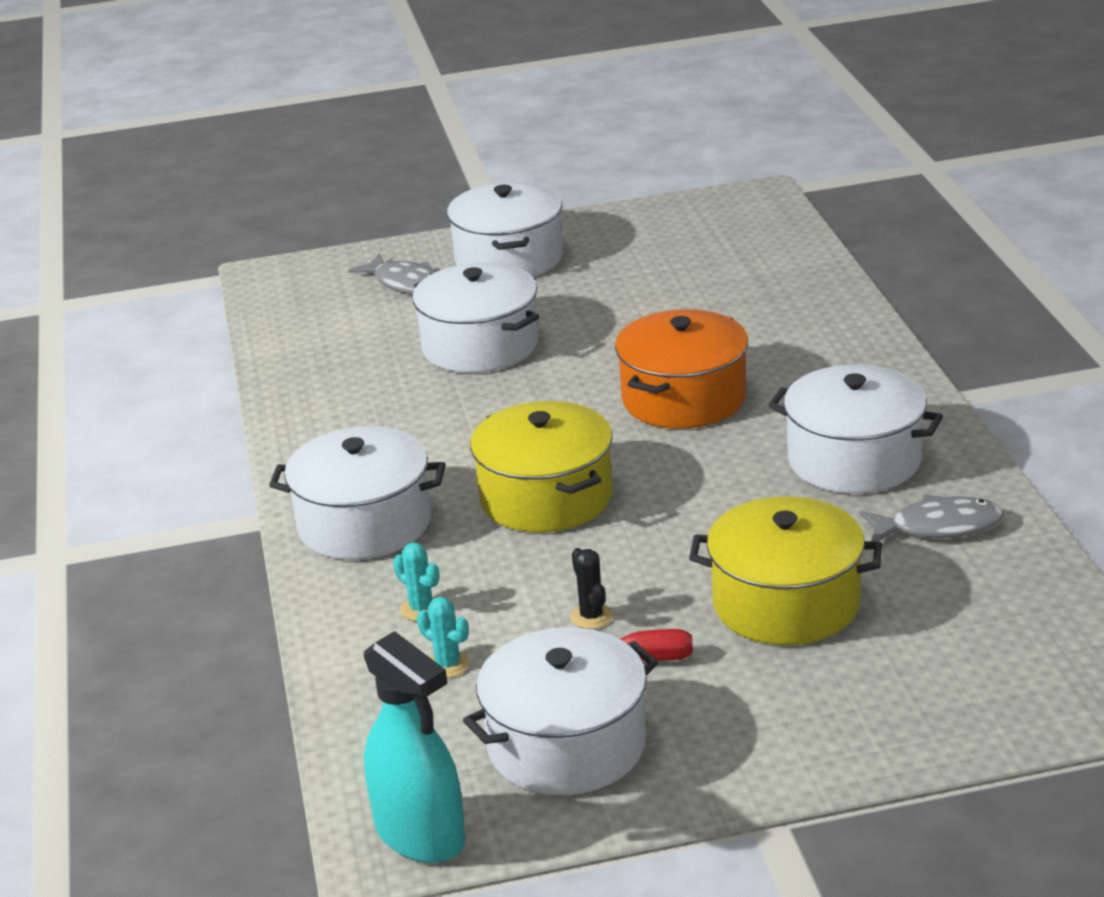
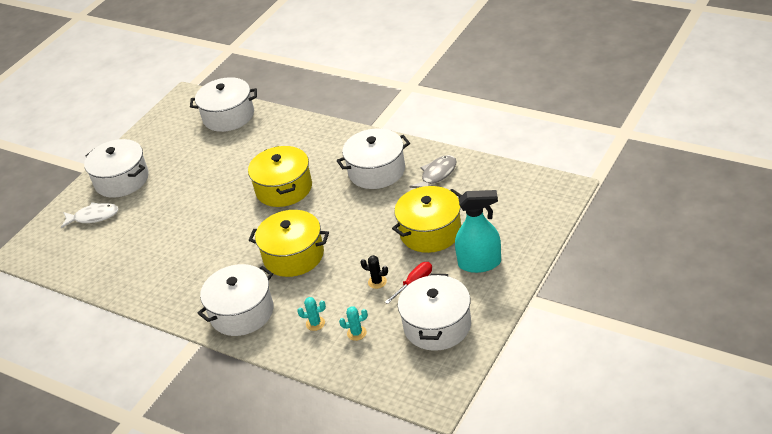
camera: 45 degrees left, 10 degrees up
(406, 284) = (93, 217): grey fish -> white fish
(420, 835) = (439, 388): turquoise spray bottle -> turquoise spray bottle (480, 263)
(480, 346) = (170, 220): white pot -> white pot (228, 116)
(684, 398) = (284, 188): orange pot -> yellow pot

